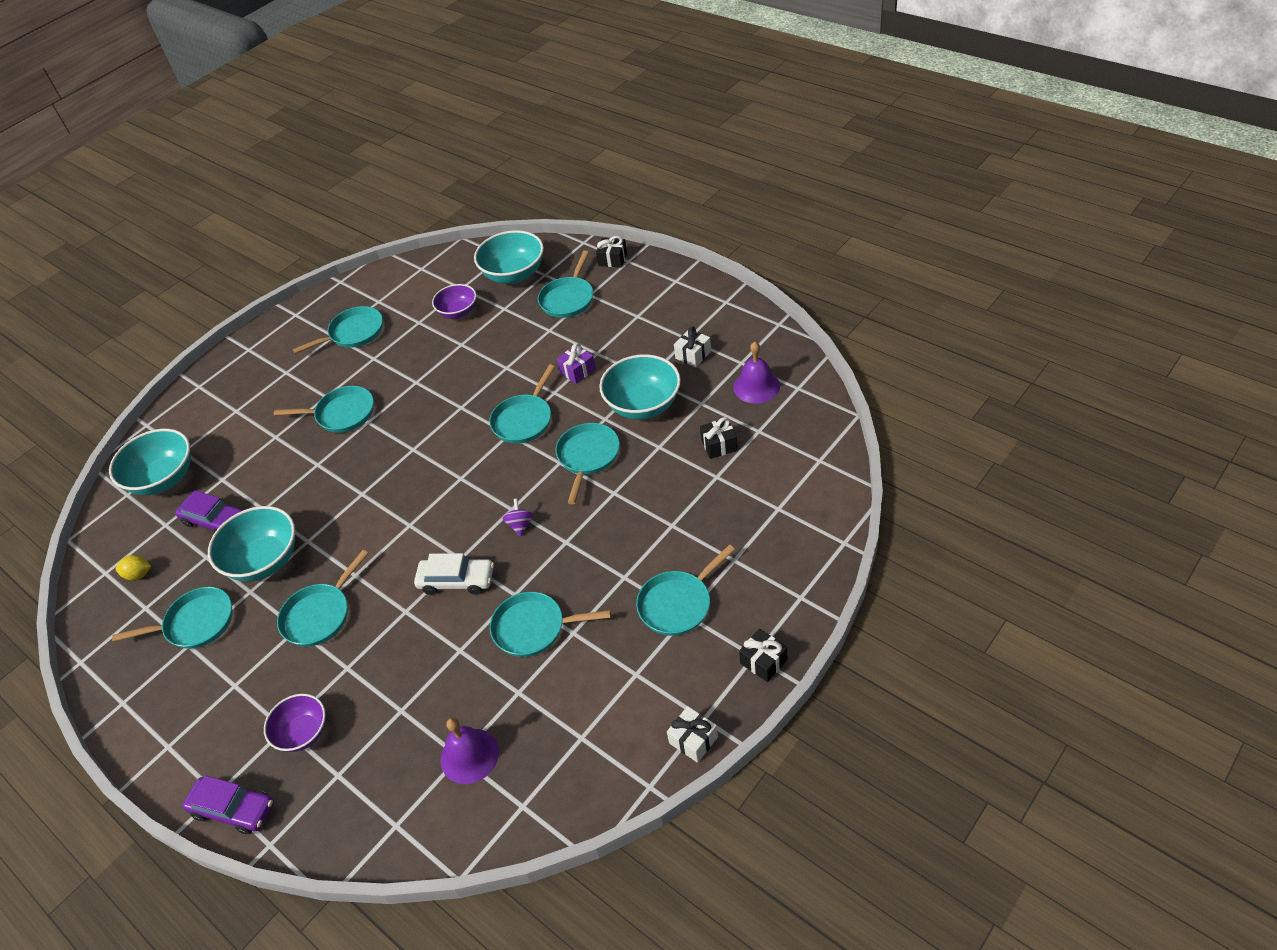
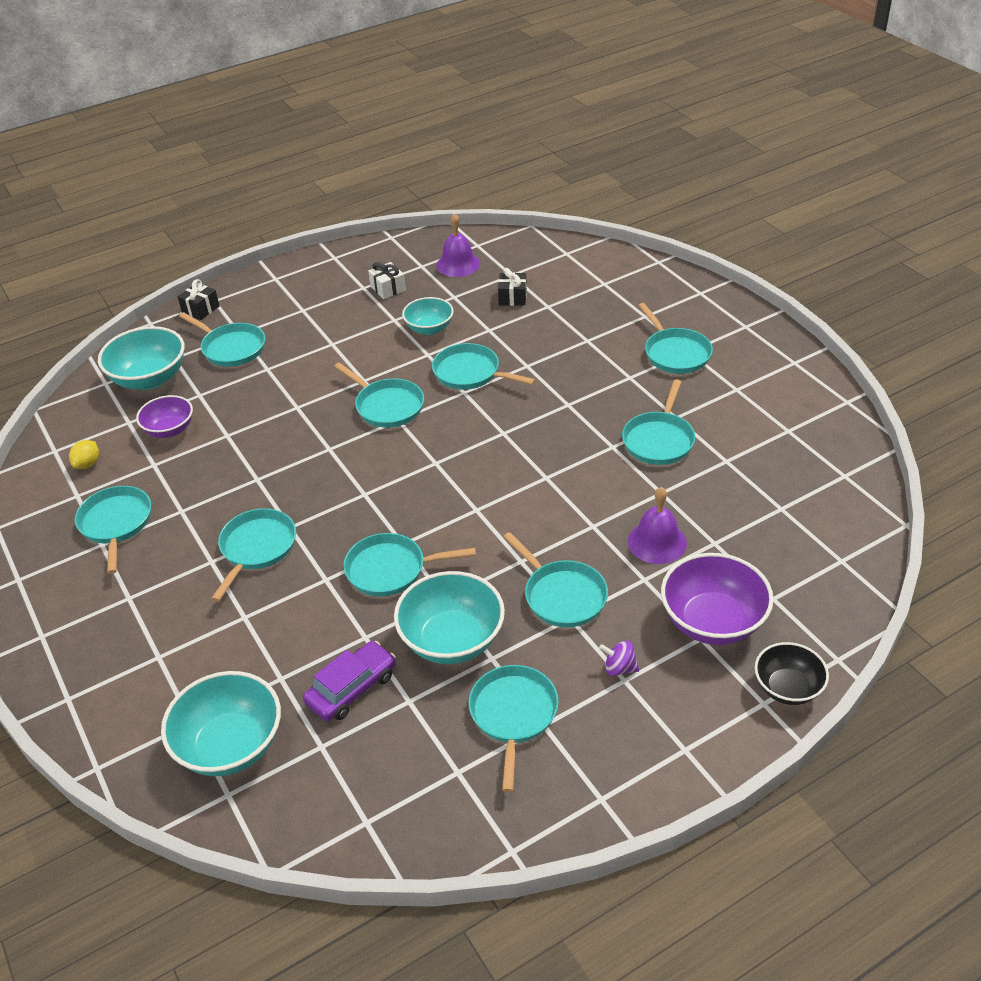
camera: 75 degrees left, 5 degrees down
(139, 574) = (394, 779): yellow lemon -> yellow lemon (88, 464)
(233, 809) = (787, 688): purple car -> black bowl
(303, 733) = (713, 622): purple bowl -> purple bowl, size x1.60
(332, 497) = (391, 569): none -> turquoise pan
(457, 581) = (574, 483): white car -> none
(469, 755) = (783, 501): purple bell -> purple bell (657, 542)
(520, 525) = (528, 430): purple spinning top -> purple spinning top (619, 668)
(577, 371) = (347, 360): purple gift -> none
(643, 405) = (429, 329): turquoise bowl -> turquoise bowl, size x0.63
(693, 740) = (812, 371): white gift -> none
(763, 661) = (753, 323): black gift -> none

